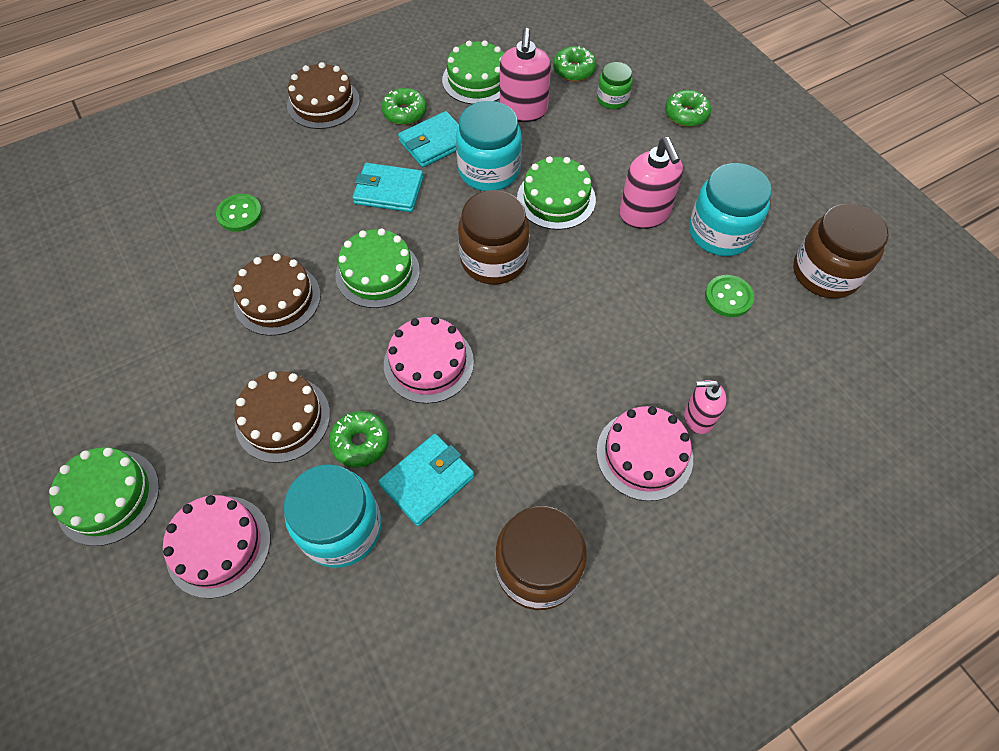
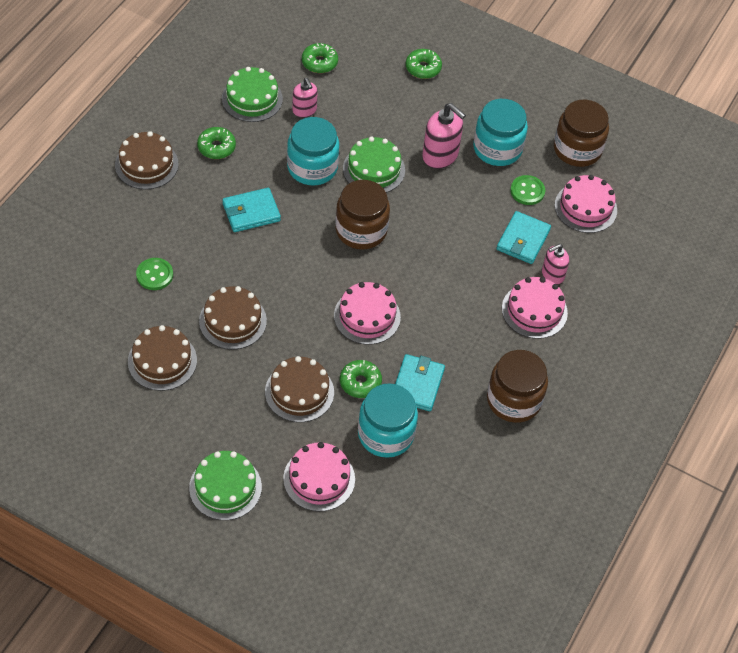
camera: 35 degrees left, 5 degrees down
(170, 309) = (162, 361): none -> brown cake
(377, 273) = (288, 273): green cake -> none
(434, 143) = (257, 162): turquoise wallet -> turquoise wallet (523, 240)
(523, 110) = (304, 110): pink soap dispenser -> pink soap dispenser, size x0.62
(612, 99) = (363, 76): green jar -> none
(795, 349) = (585, 207): none -> pink cake

